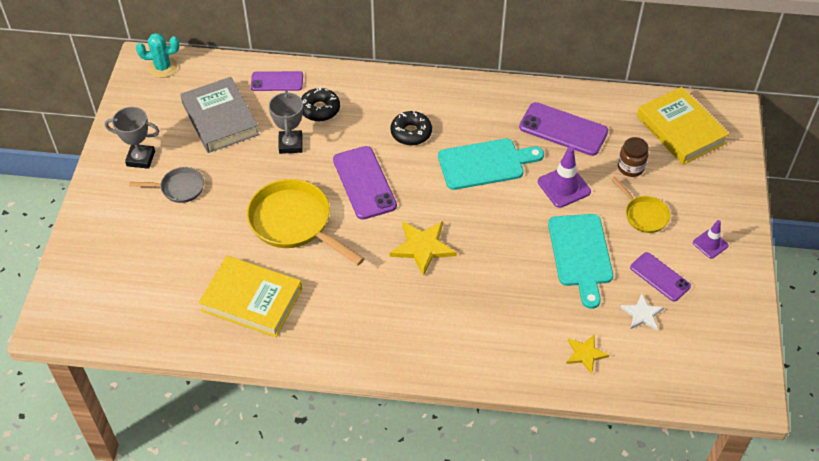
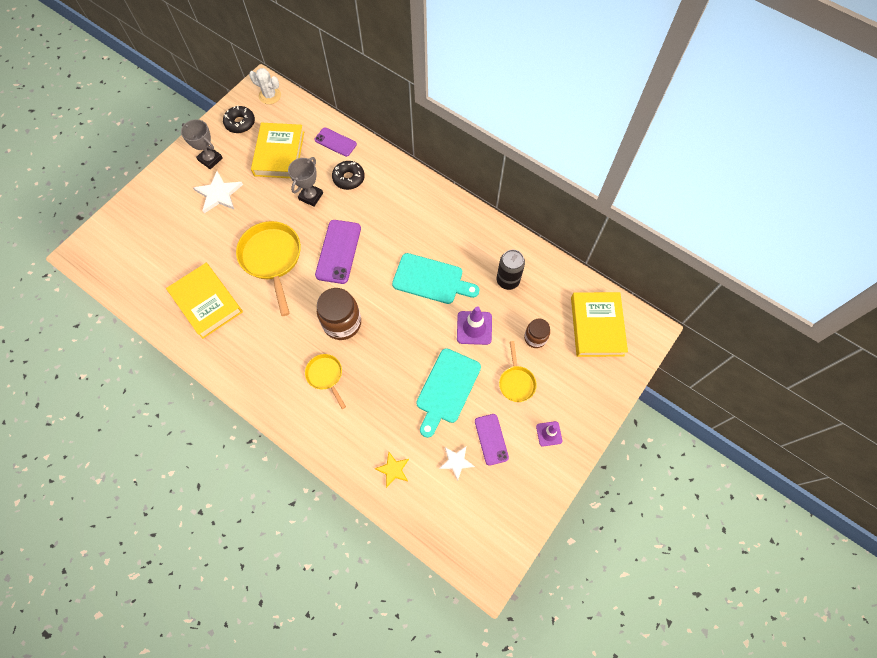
camera: 30 degrees right, 15 degrees up
(163, 67) = (270, 95): turquoise cactus -> white cactus
(179, 188) = (219, 194): grey pan -> white star
(220, 119) = (279, 153): grey book -> yellow book
(411, 133) = (397, 228): black donut -> black donut (240, 123)
(422, 247) = (342, 323): yellow star -> brown jar
(445, 304) = (326, 376): none -> yellow pan
(563, 129) = (508, 280): purple phone -> black can

